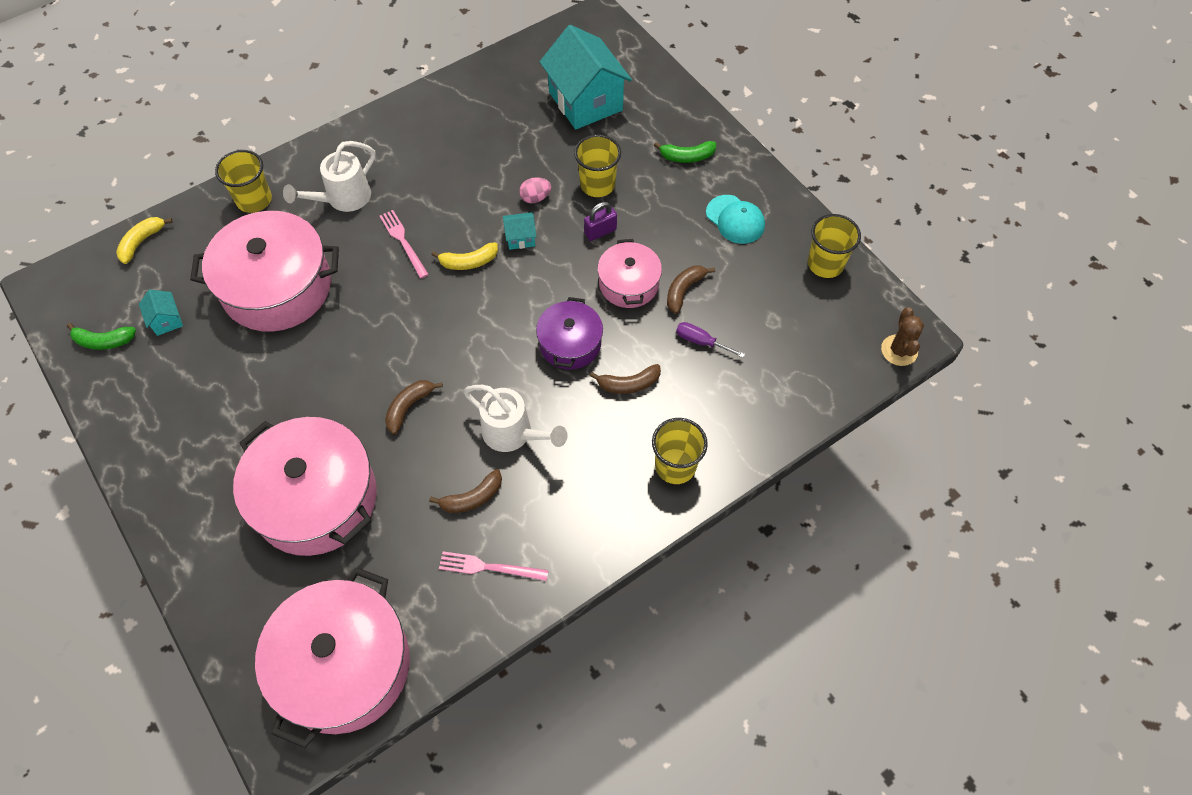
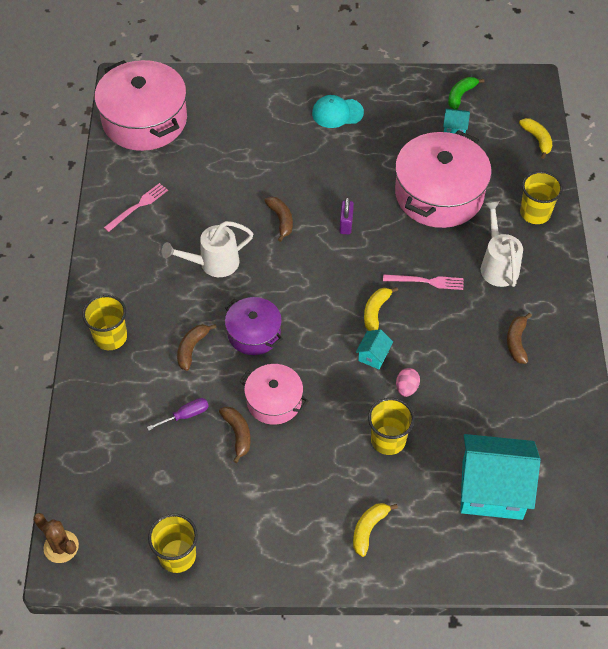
camera: 125 degrees right, 5 degrees down
(316, 498) = (256, 149): pink pot -> none
(472, 498) = (188, 220): brown banana -> brown banana (516, 342)
(600, 232) = (338, 412): purple padlock -> purple padlock (346, 224)
(687, 157) = (369, 529): green banana -> yellow banana
(735, 219) = (274, 519): turquoise cap -> turquoise cap (337, 113)

